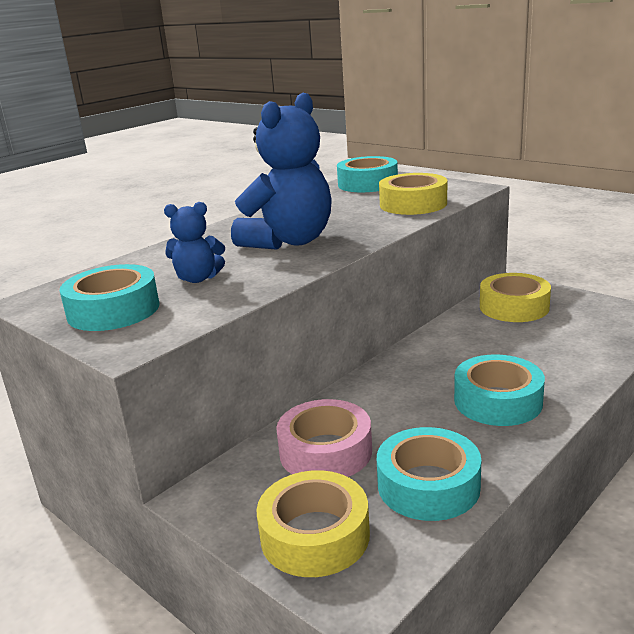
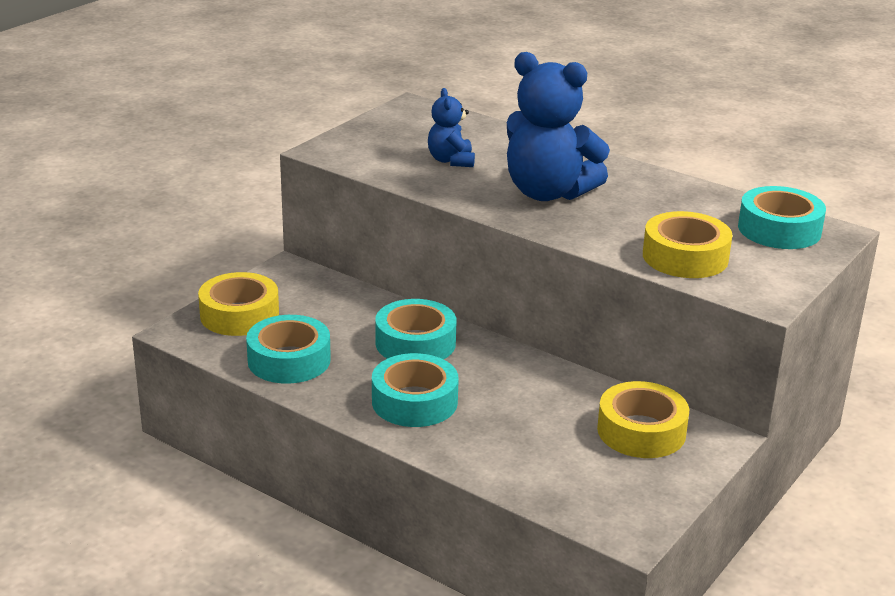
camera: 80 degrees right, 5 degrees up
(113, 310) = (388, 137): turquoise tape -> turquoise tape (415, 343)
(325, 451) = (338, 315): pink tape -> none

